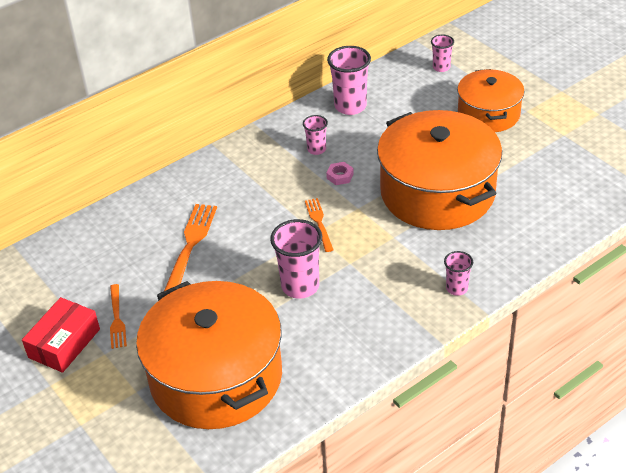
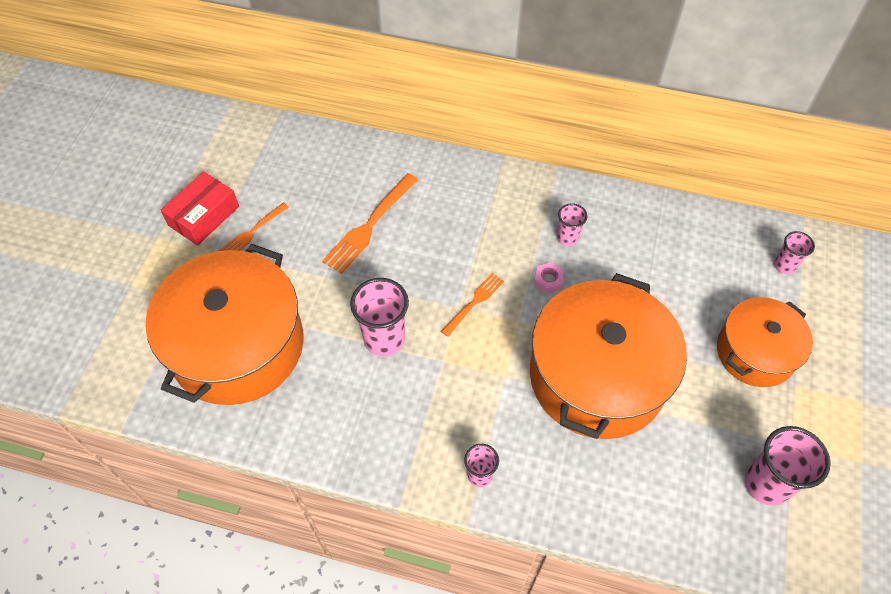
camera: 50 degrees right, 15 degrees up
(64, 343) = (204, 216): red box -> red box turned 45 degrees counterclockwise
(190, 246) = (370, 225): orange fork -> orange fork turned 150 degrees clockwise
(350, 106) = (651, 226): pink cup -> pink cup (766, 484)

